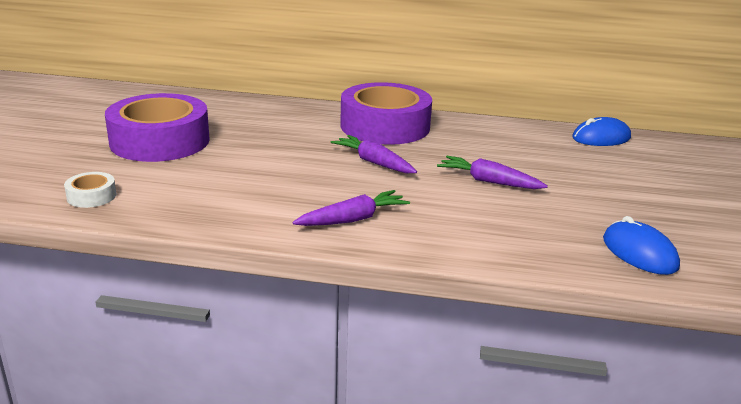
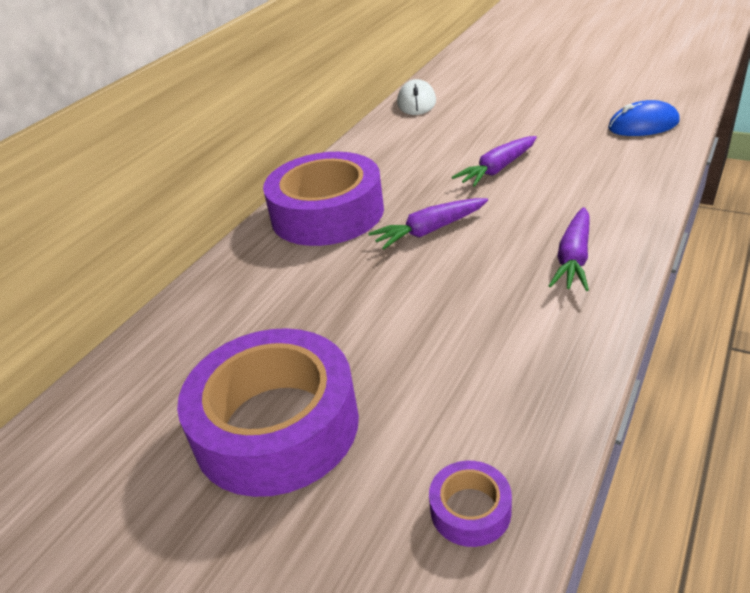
camera: 65 degrees left, 10 degrees up
(91, 196) = (470, 510): white tape -> purple tape
(353, 219) = (574, 258): purple carrot -> purple carrot turned 150 degrees counterclockwise
(601, 138) = (416, 102): blue mouse -> white mouse

